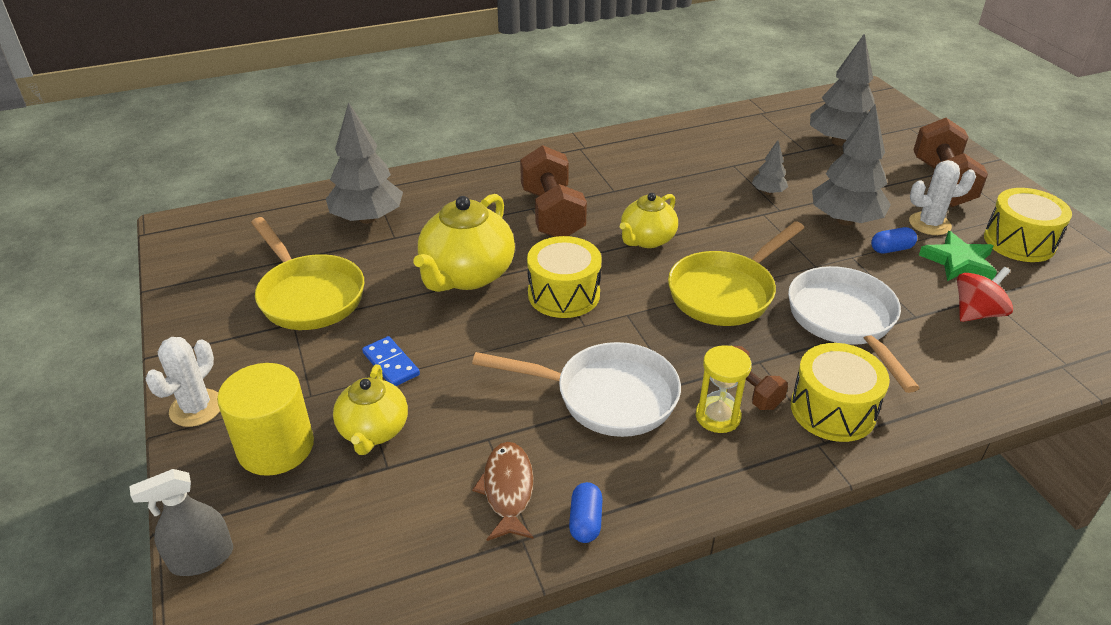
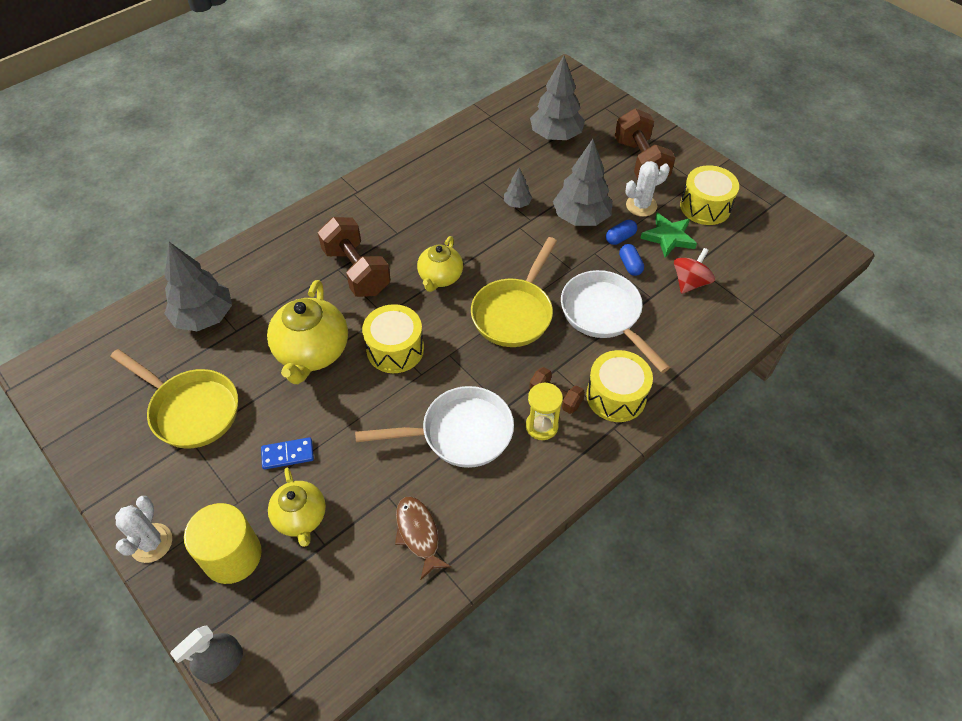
camera: 20 degrees left, 15 degrees up
(391, 364) = (288, 454): blue domino -> blue domino turned 45 degrees counterclockwise
(585, 521) = (480, 540): blue capsule -> blue capsule (630, 265)

